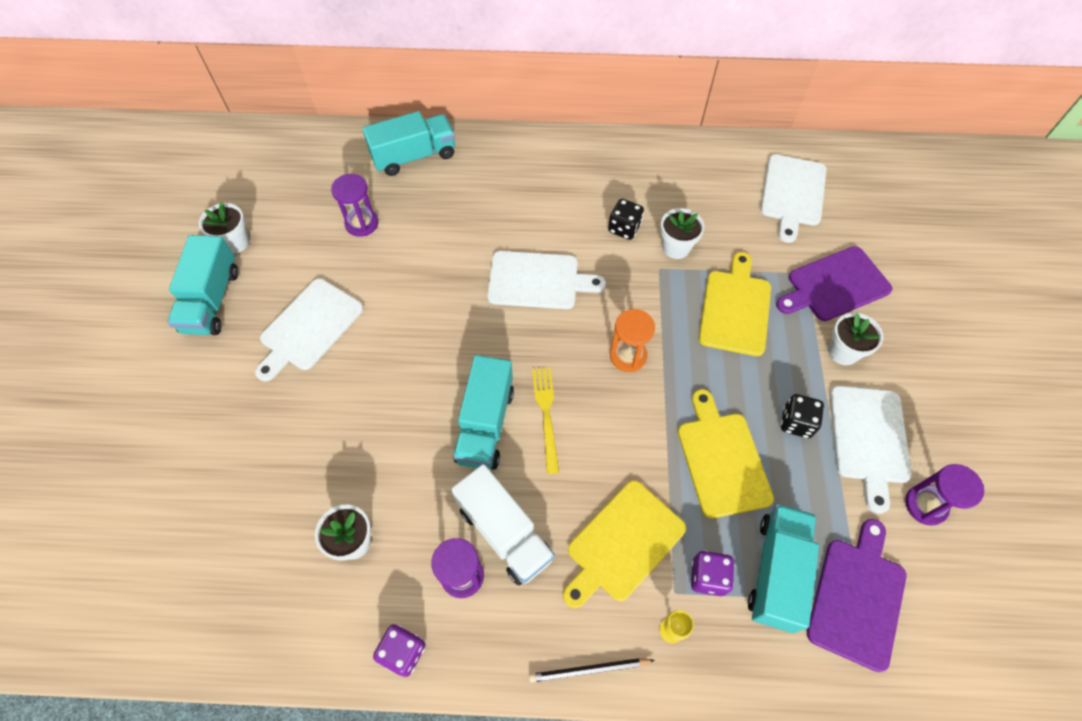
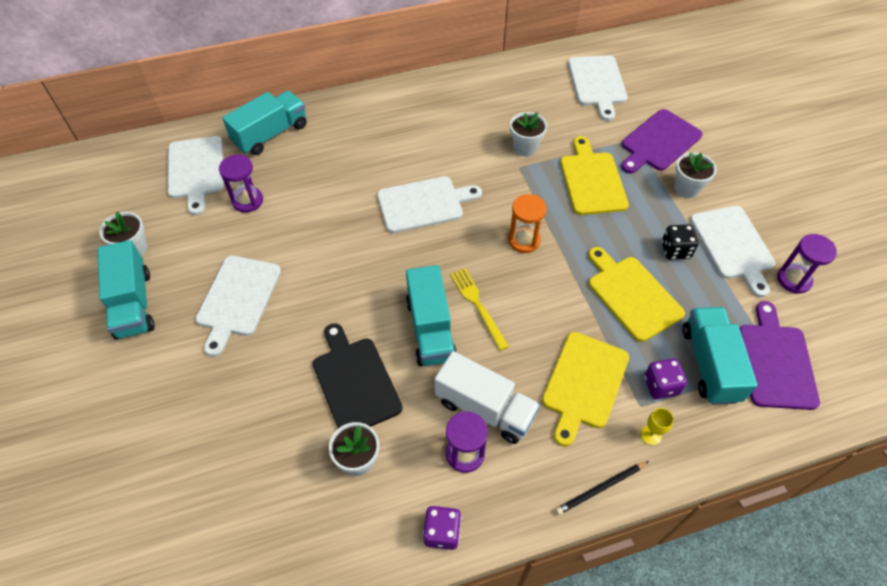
camera: 20 degrees left, 5 degrees down
(326, 176) = (196, 170): none -> white cutting board
(385, 456) = (355, 381): none -> black cutting board
(624, 228) = (477, 144): black dice -> none

